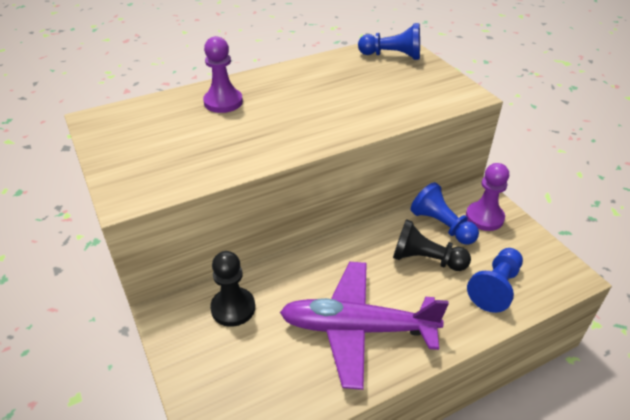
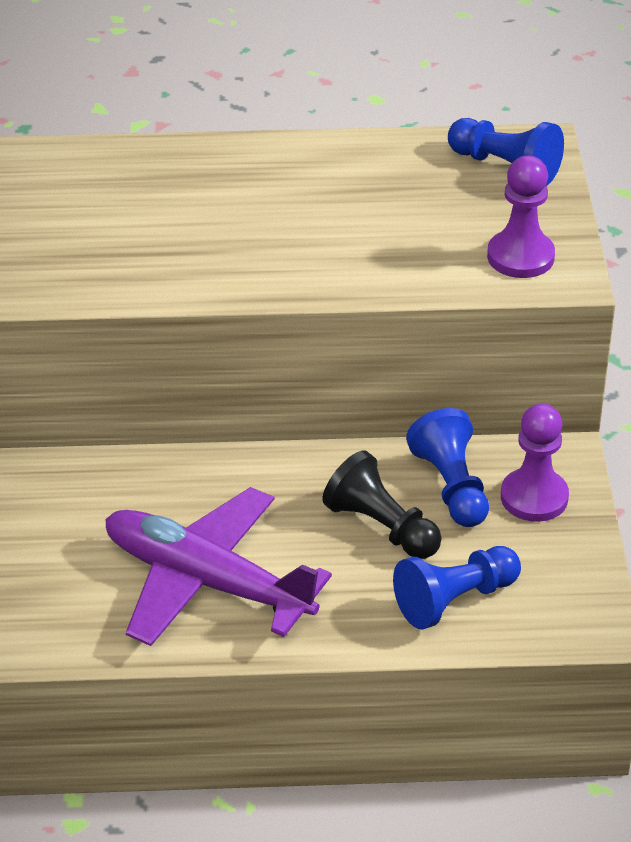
camera: 25 degrees right, 0 degrees up
(223, 102) = (166, 180): purple pawn -> purple pawn (520, 257)
(233, 308) = (56, 498): black pawn -> none

